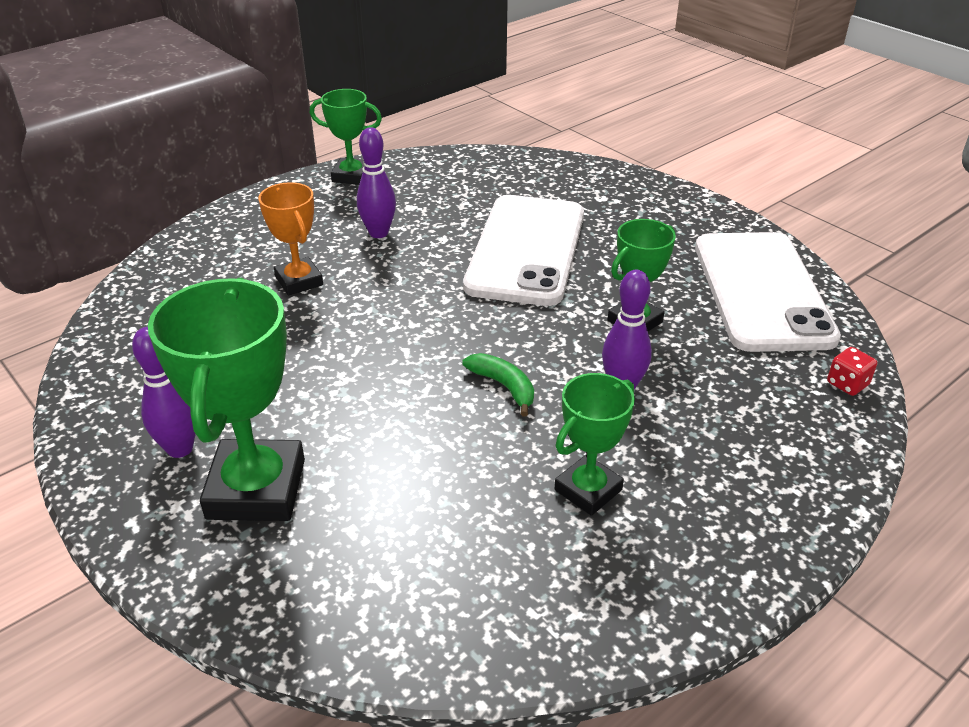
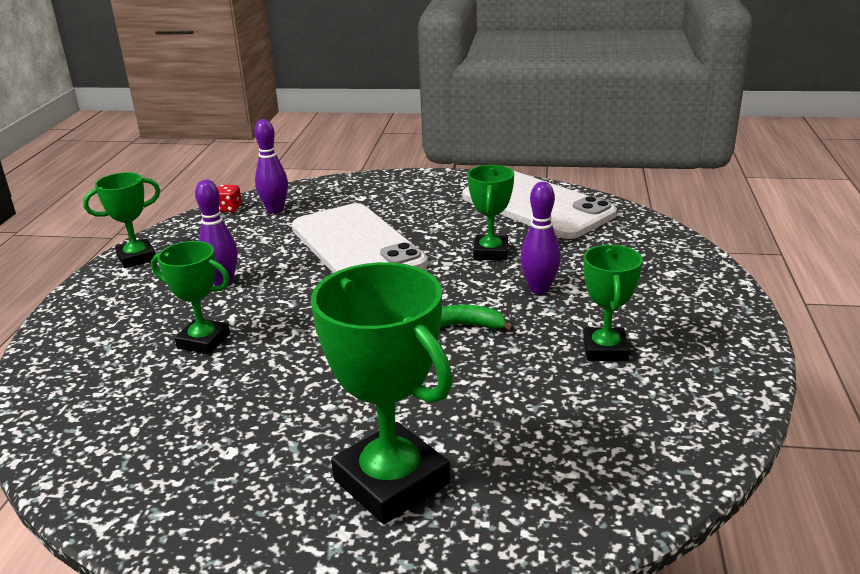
camera: 40 degrees left, 10 degrees down
(180, 449) = (282, 497): purple bowling pin -> purple bowling pin (275, 210)
(299, 281) = (203, 341): orange trophy -> green trophy
(847, 384) = (648, 229): red dice -> red dice (229, 208)

